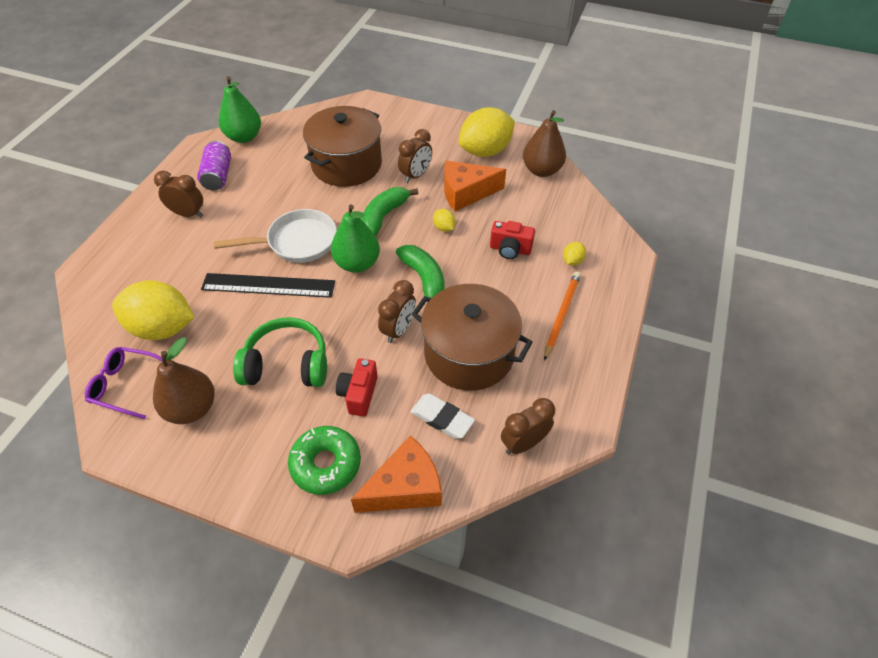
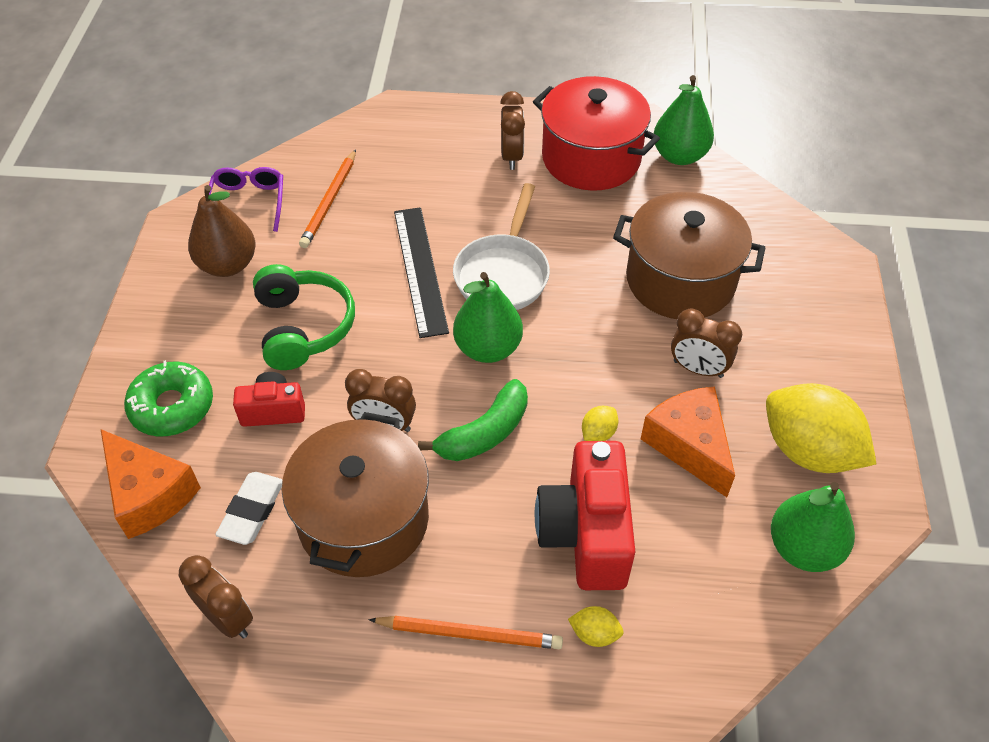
camera: 75 degrees right, 0 degrees up
(163, 328) = (330, 201): yellow lemon -> orange pencil
(218, 176) = (591, 158): purple can -> red pot
(297, 242) = (503, 274): white pan -> white pan turned 45 degrees clockwise
(384, 216) = (591, 353): green banana -> none
(510, 249) = (585, 534): red camera -> red camera, size x1.83
(541, 170) = (803, 548): brown pear -> green pear

